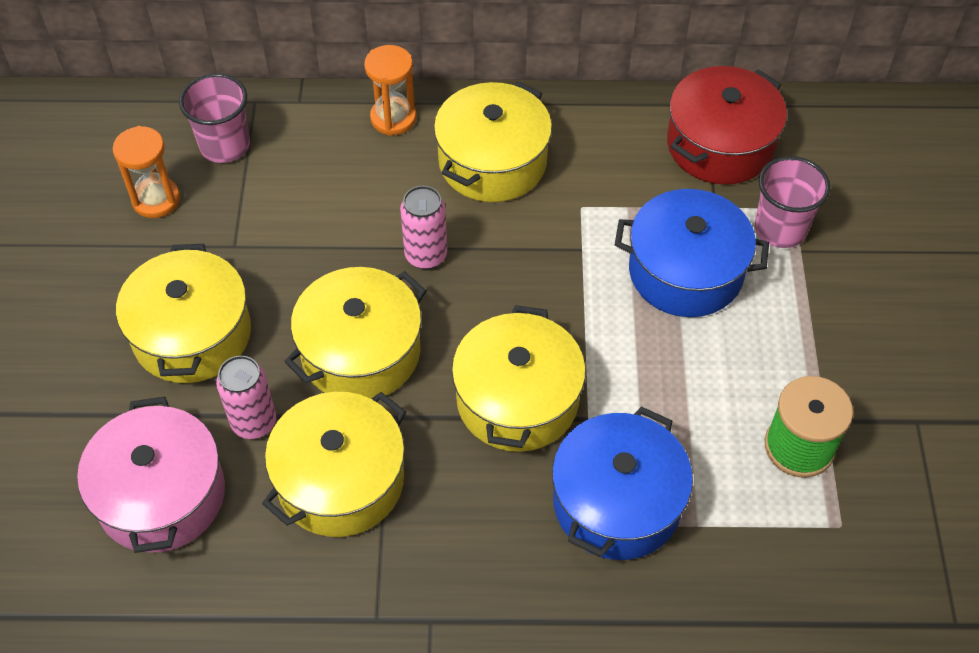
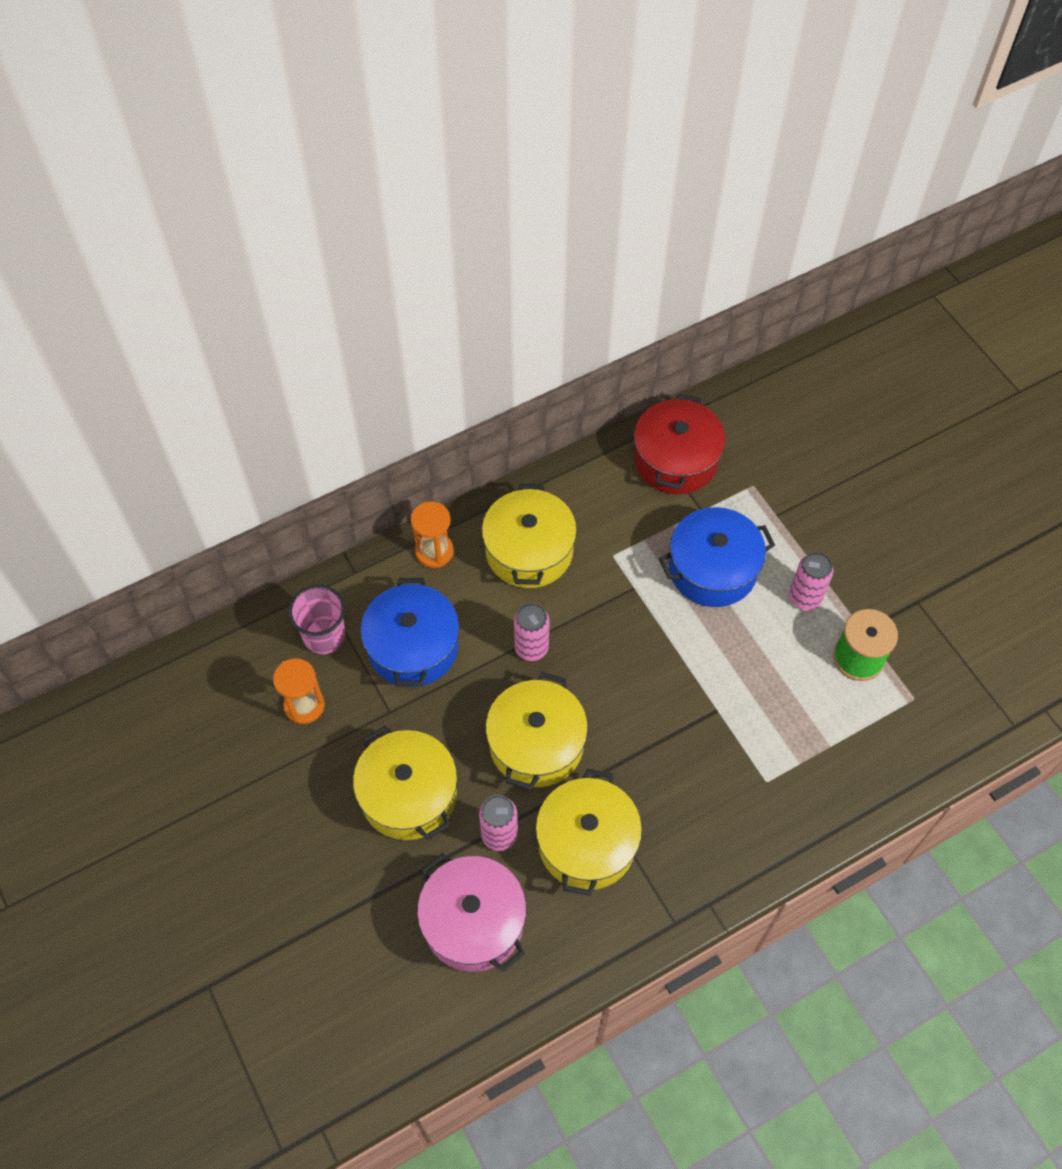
camera: 30 degrees left, 5 degrees up
(517, 399) = (663, 721): yellow pot -> none
(617, 502) = (772, 758): blue pot -> blue pot (413, 647)
(776, 351) = (804, 598): none -> pink can
(780, 229) = (754, 505): pink cup -> none

